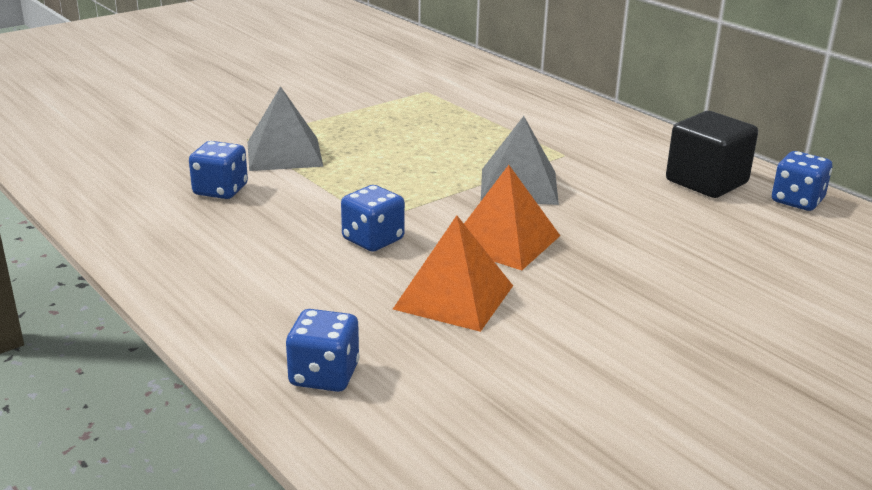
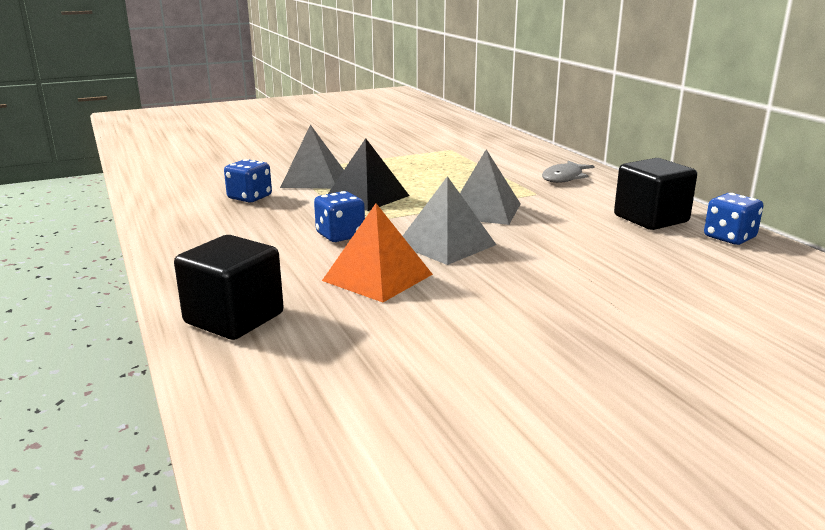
camera: 15 degrees right, 5 degrees down
(324, 375) = (234, 318): blue dice -> black cube
(369, 176) = (367, 196): none -> black pyramid
(504, 240) = (446, 244): orange pyramid -> grey pyramid
(584, 128) = (564, 178): none -> grey fish

